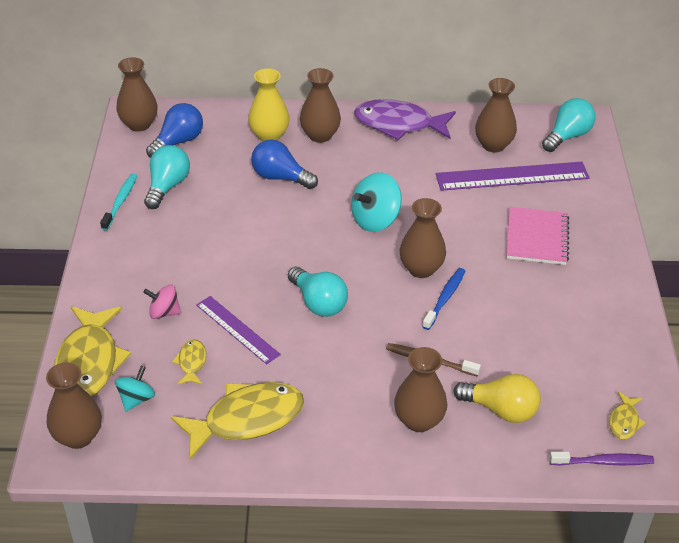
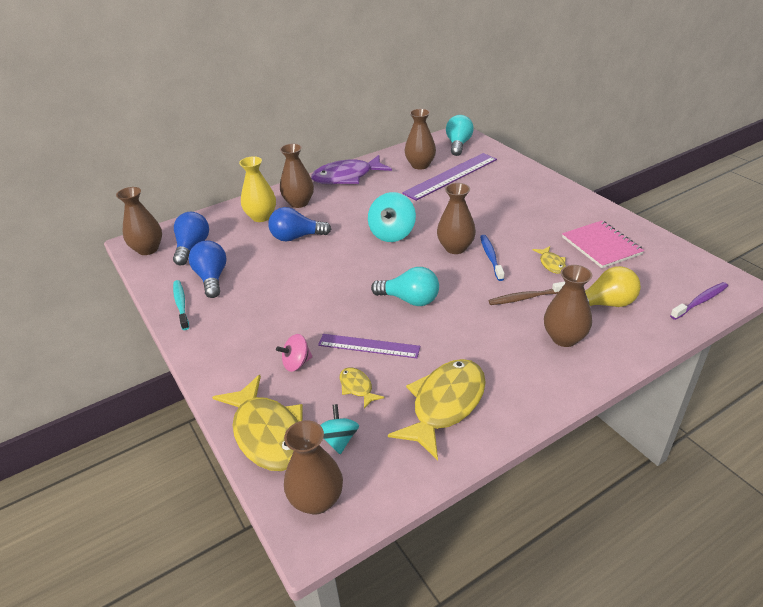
camera: 30 degrees left, 5 degrees down
(167, 186) = (212, 278): turquoise light bulb -> blue light bulb
(537, 238) = (505, 200): pink notebook -> pink notebook (601, 246)
(624, 421) = (680, 273): yellow fish -> yellow fish (551, 264)

